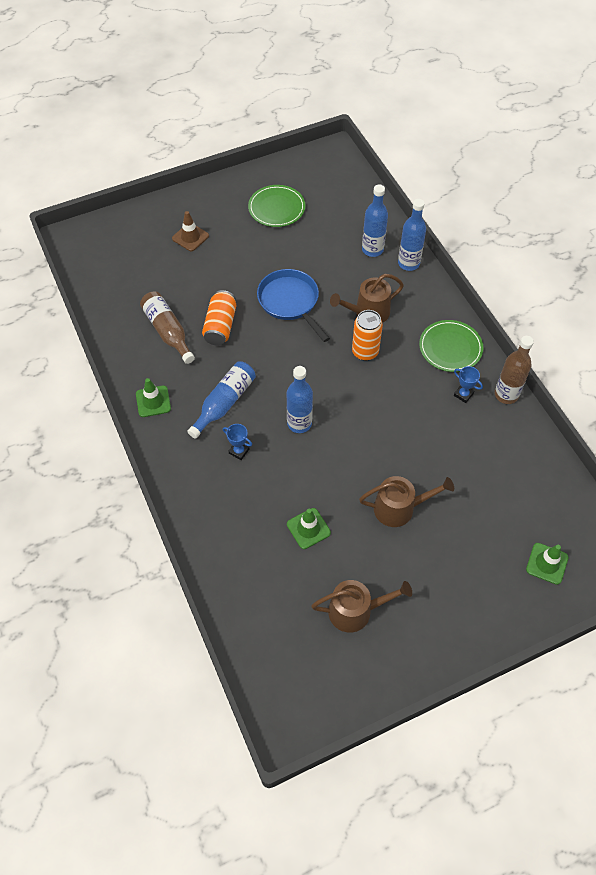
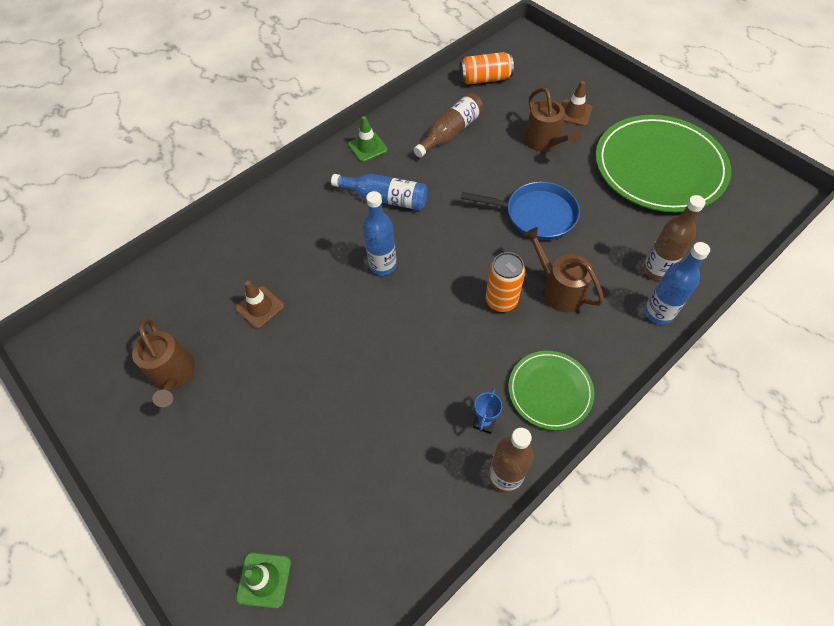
camera: 75 degrees right, 0 degrees up
(220, 326) = (476, 168): orange can -> orange can (485, 79)
(239, 451) = (333, 225): blue trophy -> none
(276, 208) = (659, 167): green plate -> green plate, size x1.93
(290, 302) = (535, 215): blue pan -> blue pan turned 60 degrees clockwise
(308, 528) = (260, 307): green traffic cone -> brown traffic cone
(372, 249) = (656, 270): blue bottle -> brown bottle
(399, 508) = (303, 387): brown watering can -> brown watering can (544, 142)

